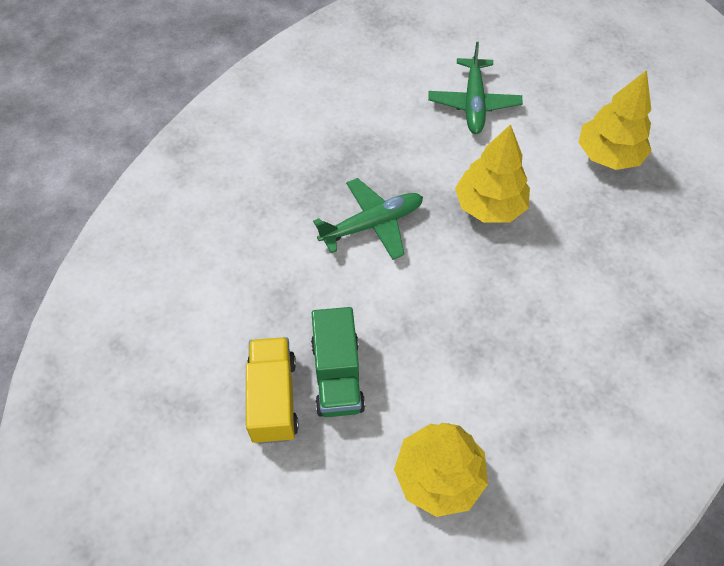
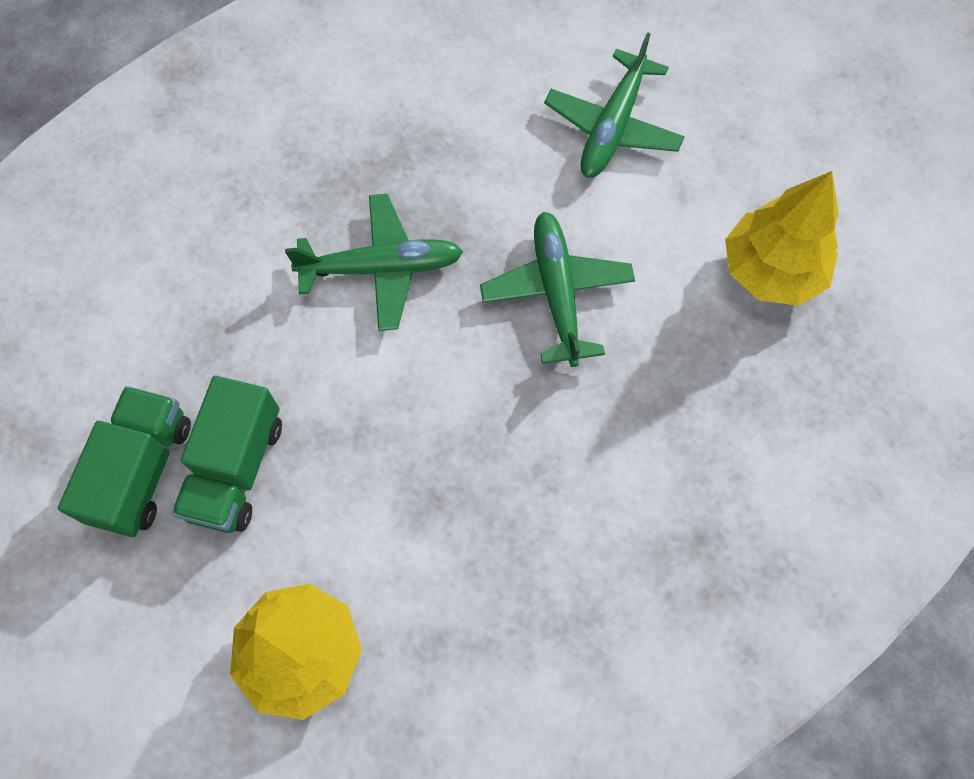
camera: 20 degrees right, 10 degrees up
(273, 399) = (142, 471): yellow truck -> green truck
(489, 206) = (557, 293): yellow tree -> green plane

